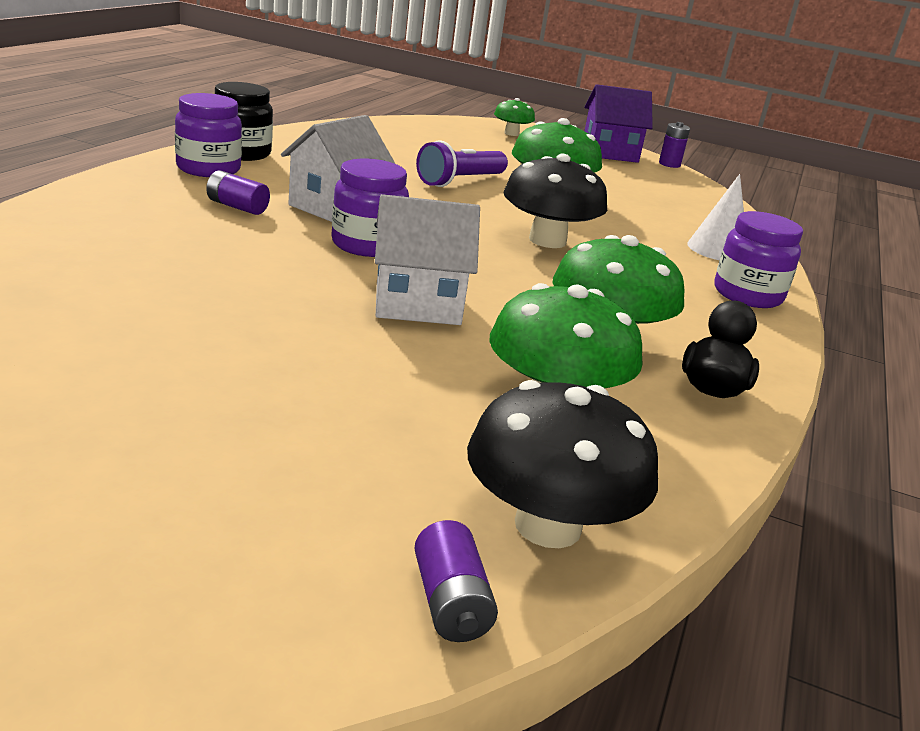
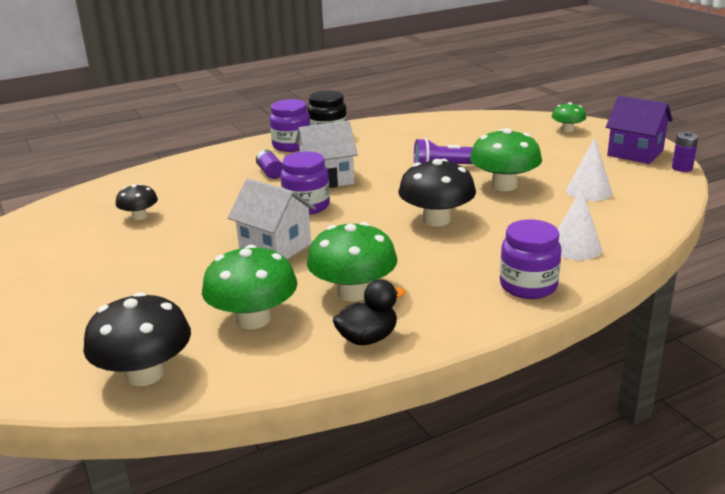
camera: 45 degrees right, 0 degrees up
(120, 296) = (139, 216): none -> black mushroom
(450, 603) = (55, 387): purple battery -> none
(634, 193) = (589, 191): none -> white cone

